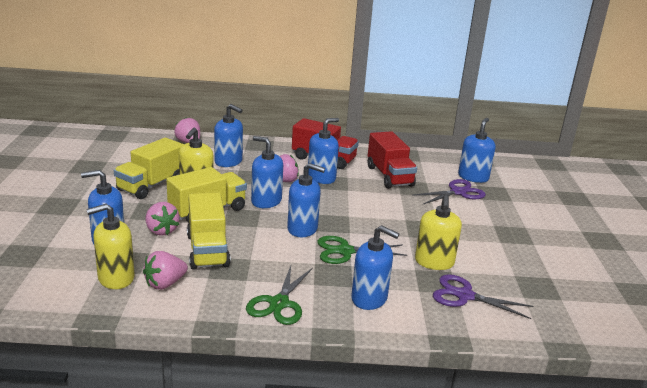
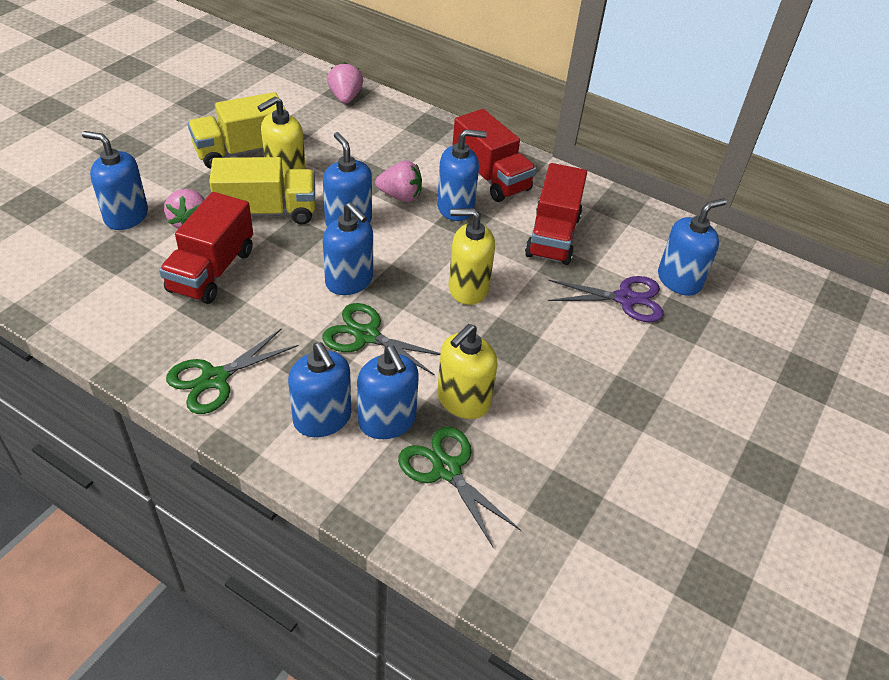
camera: 30 degrees right, 20 degrees up
(116, 278) = (87, 271): yellow soap dispenser -> yellow soap dispenser (468, 288)
(165, 284) = (126, 299): pink strawberry -> none
(207, 250) = (212, 271): yellow truck -> red truck
(228, 162) = (364, 143): blue soap dispenser -> blue soap dispenser (387, 421)
(464, 296) = (446, 469): purple scissors -> green scissors

